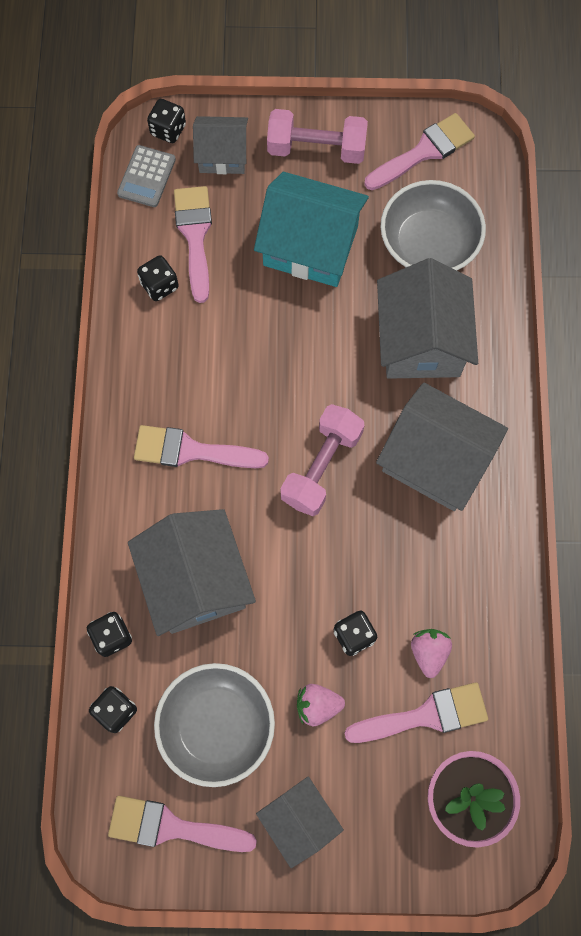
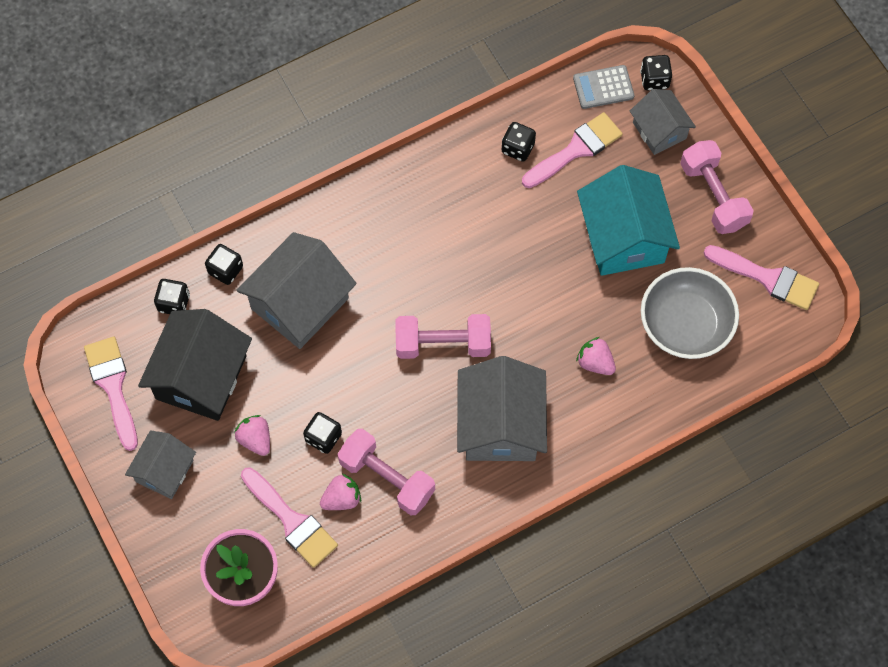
camera: 60 degrees right, 5 degrees down
(191, 451) = (398, 244): pink brush -> none
(217, 726) = (201, 377): grey bowl -> black house
(421, 341) = (595, 362): grey house -> pink strawberry
(431, 596) = (387, 478): none -> pink dumbbell

